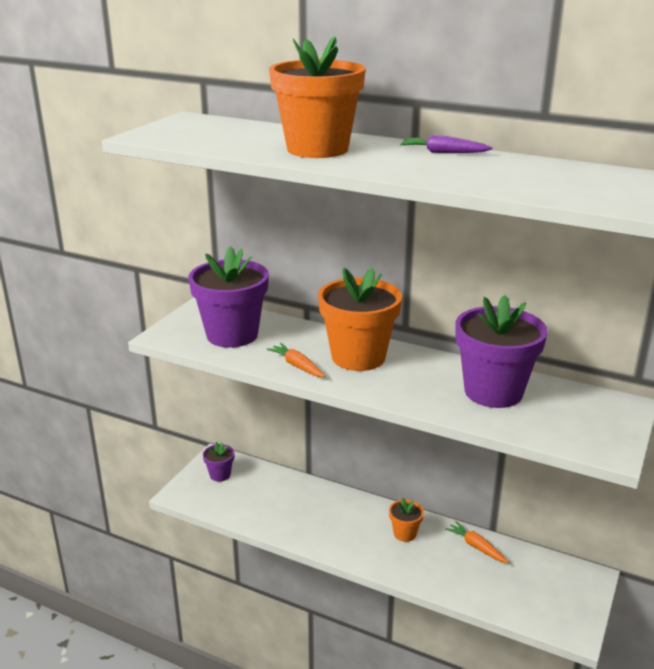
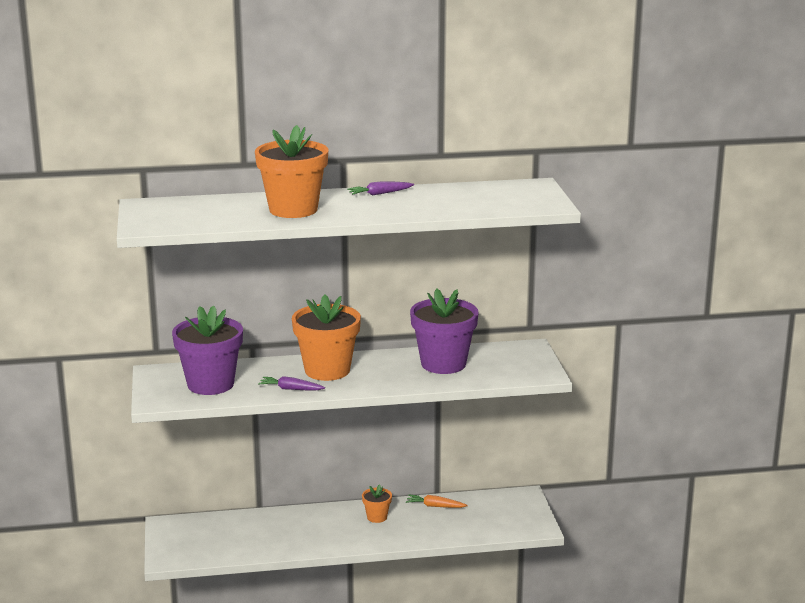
camera: 35 degrees left, 5 degrees down
(220, 475) = (185, 534): purple flower pot -> none
(297, 366) = (291, 389): orange carrot -> purple carrot

